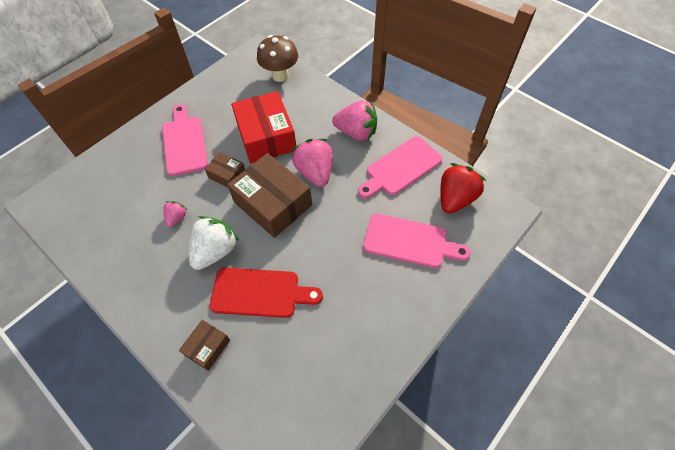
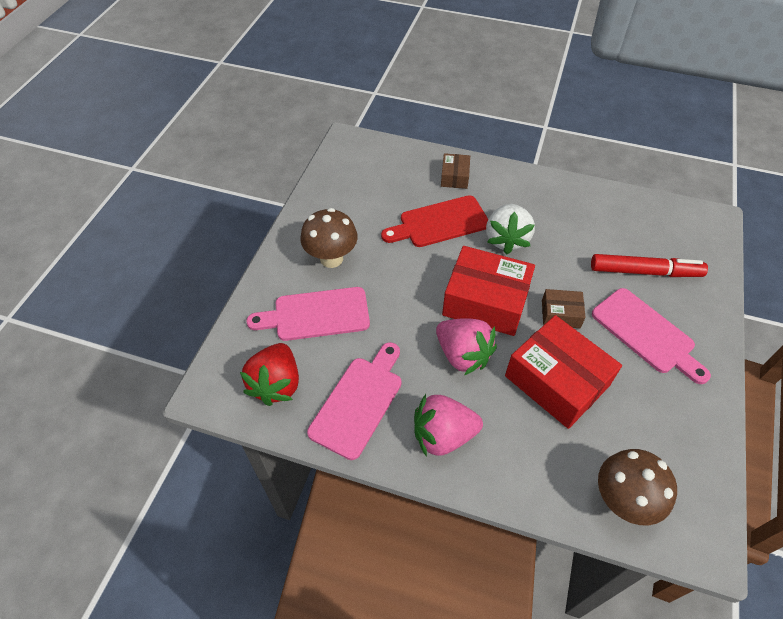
camera: 155 degrees right, 5 degrees down
(138, 182) = (645, 271): none -> red marker
(177, 218) = (570, 253): pink strawberry -> none
(272, 203) = (485, 301): brown box -> red box
(378, 292) = (331, 258): none -> brown mushroom

